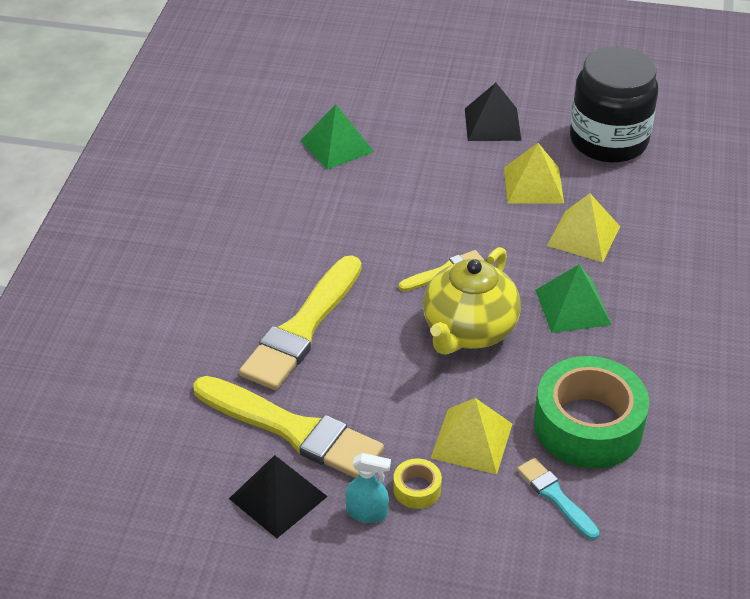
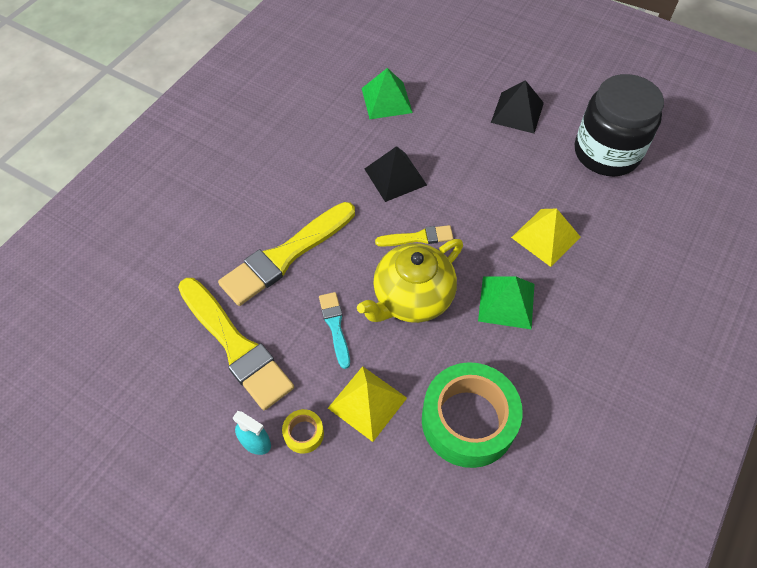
camera: 20 degrees right, 15 degrees up
(278, 497) = (196, 403): black pyramid -> black pyramid (395, 176)
(533, 185) = (525, 177): yellow pyramid -> none
(555, 497) = (410, 481): turquoise brush -> turquoise brush (335, 326)

